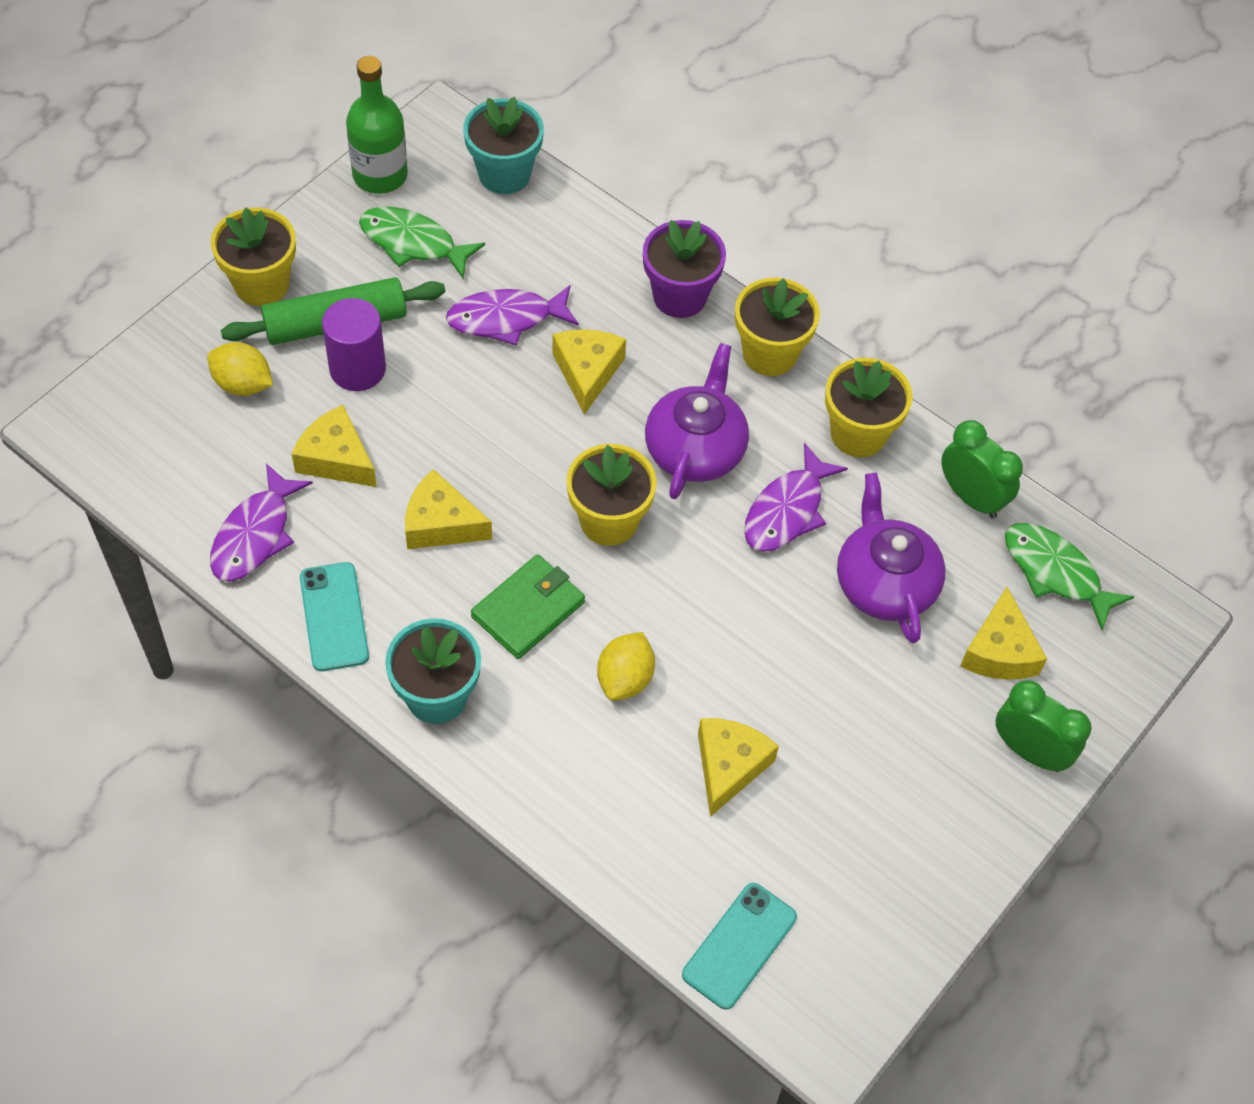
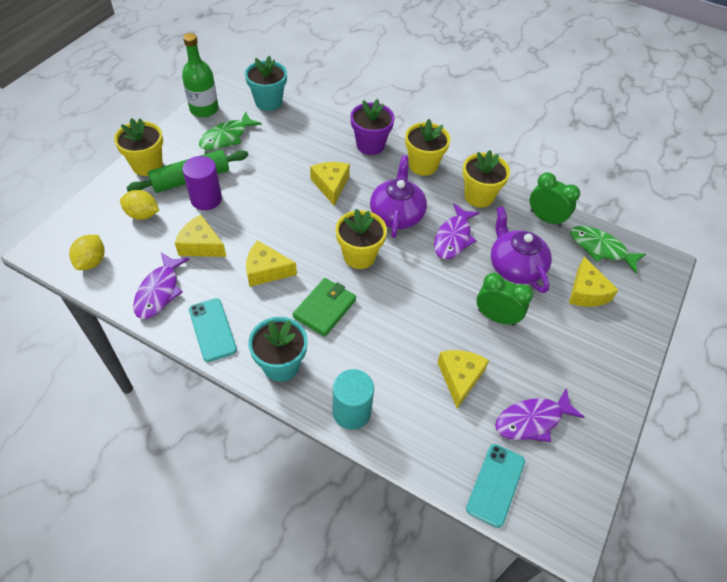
camera: 10 degrees left, 5 degrees down
(413, 243) = (226, 137): green fish -> green fish turned 60 degrees counterclockwise
(506, 319) = (282, 166): purple fish -> purple fish (532, 420)
(536, 792) = (351, 412): none -> turquoise cylinder
(625, 679) = (388, 338): yellow lemon -> yellow lemon (92, 261)
(1029, 751) = (621, 342): green clock -> green clock (496, 317)

